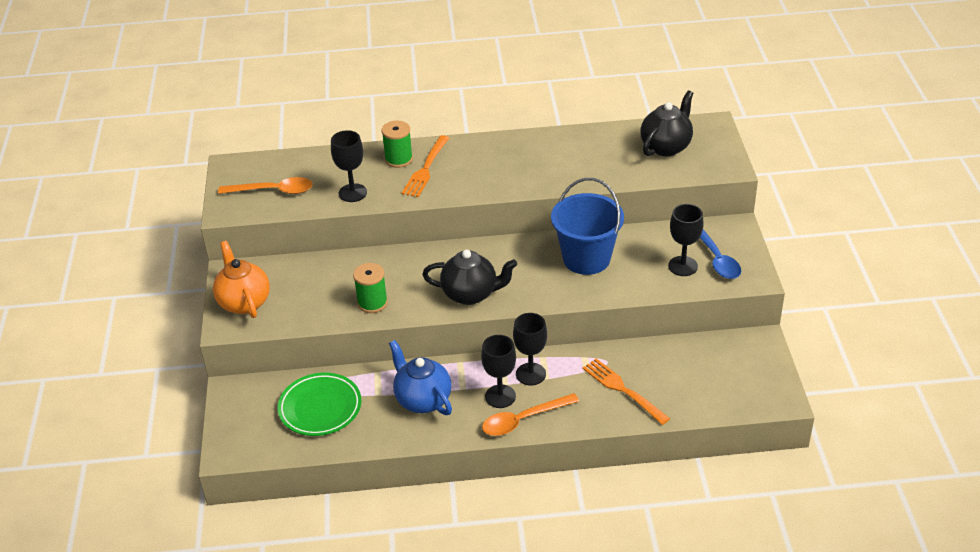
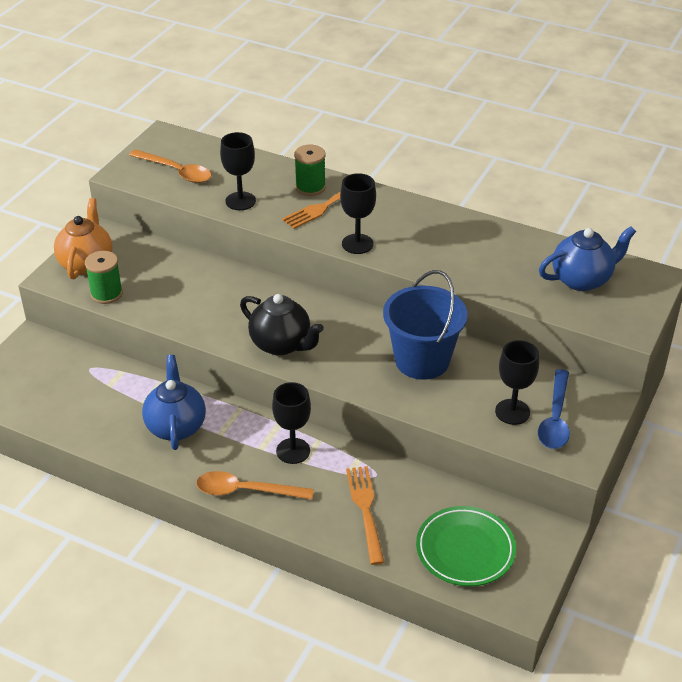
camera: 30 degrees right, 0 degrees up
(320, 408) = (86, 390): green plate -> green plate (465, 550)
(372, 303) = (189, 313): green spool -> green spool (106, 294)
(500, 396) = (246, 458): black goblet -> black goblet (357, 244)
(666, 147) = (582, 279): black teapot -> blue teapot

